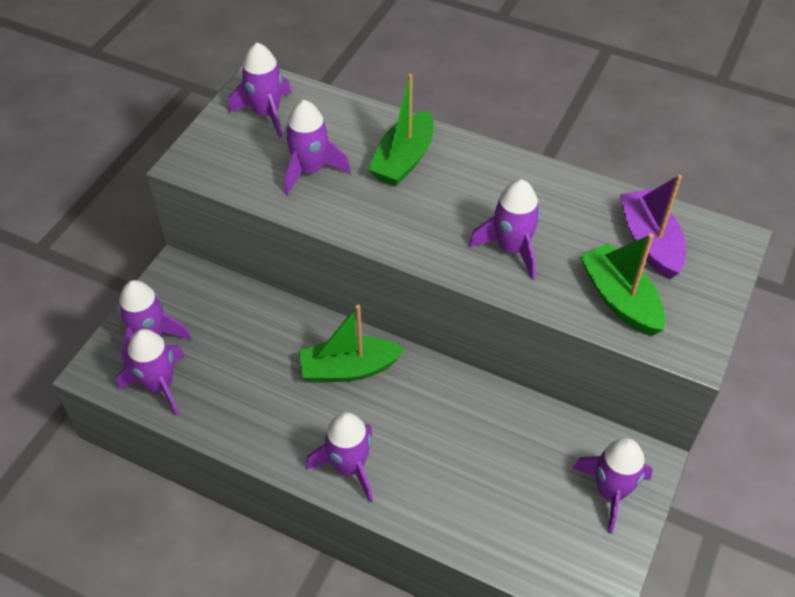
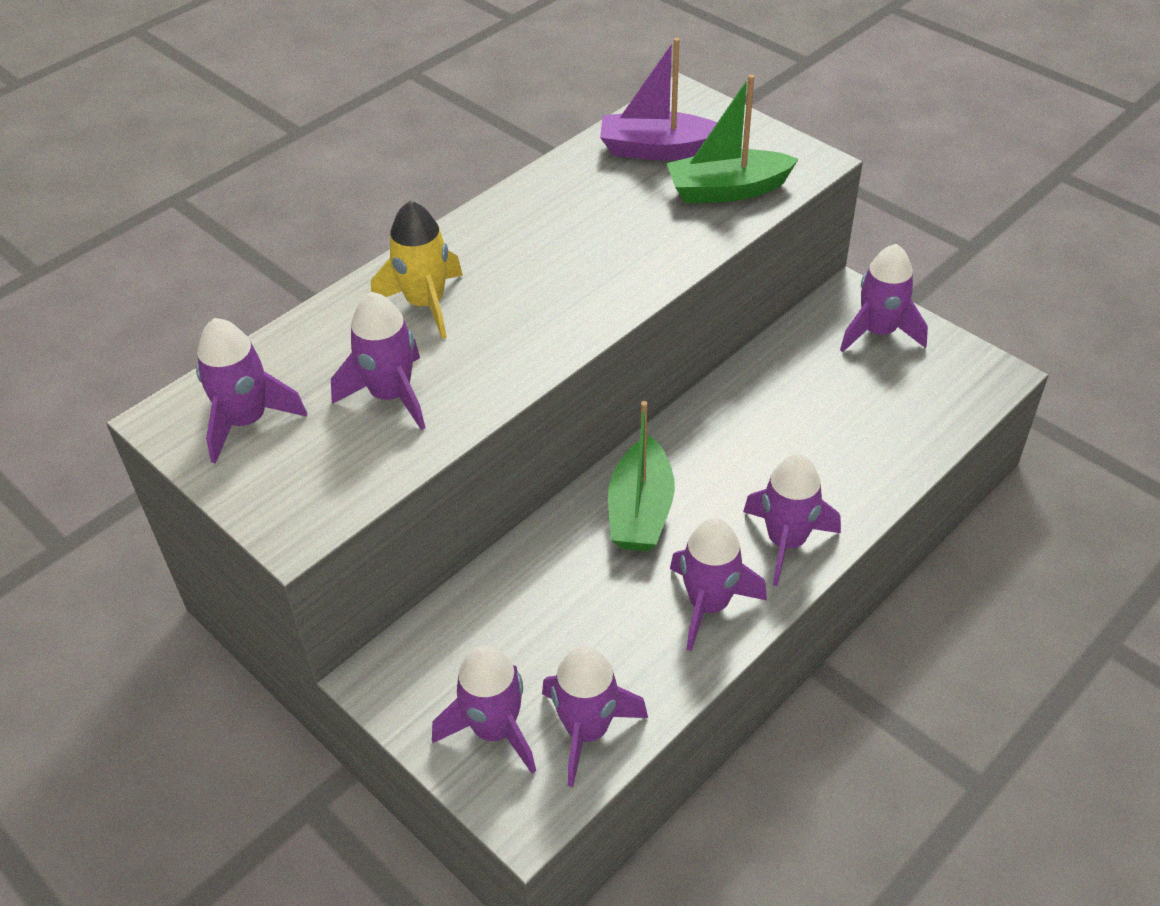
camera: 70 degrees left, 5 degrees down
(403, 160) = (425, 304): green boat -> yellow rocket
(511, 248) = (620, 248): purple rocket -> purple rocket (709, 604)

